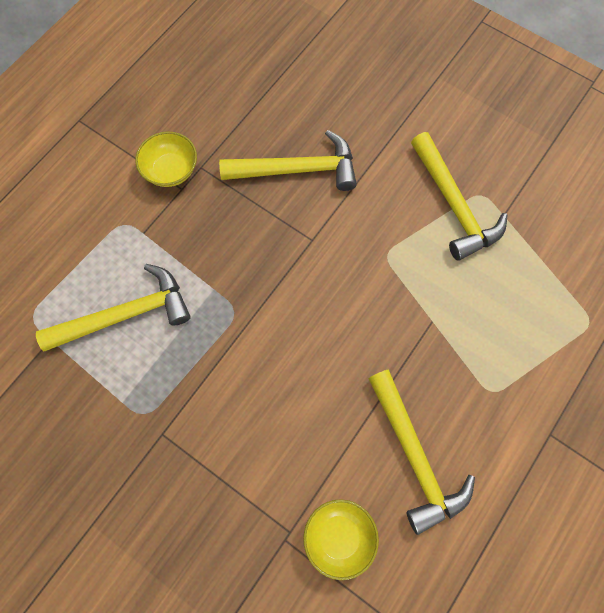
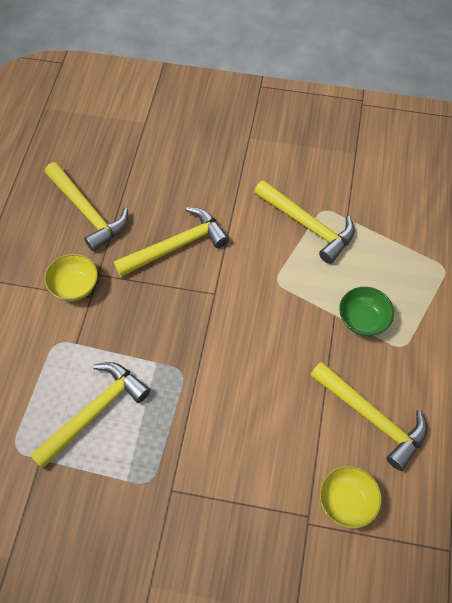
camera: 25 degrees left, 10 degrees down
(223, 93) = (87, 211): none -> yellow hammer
(462, 340) = (363, 319): none -> green bowl

